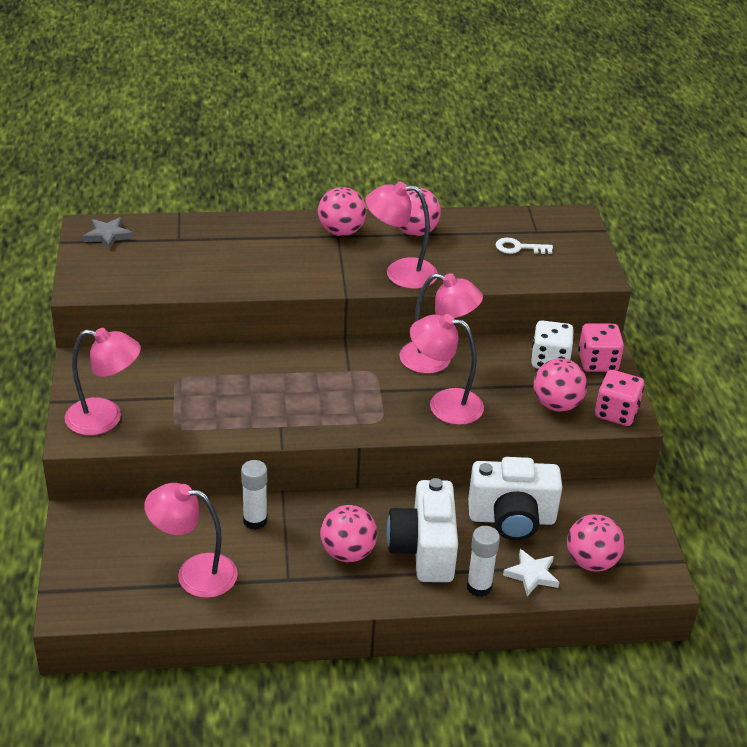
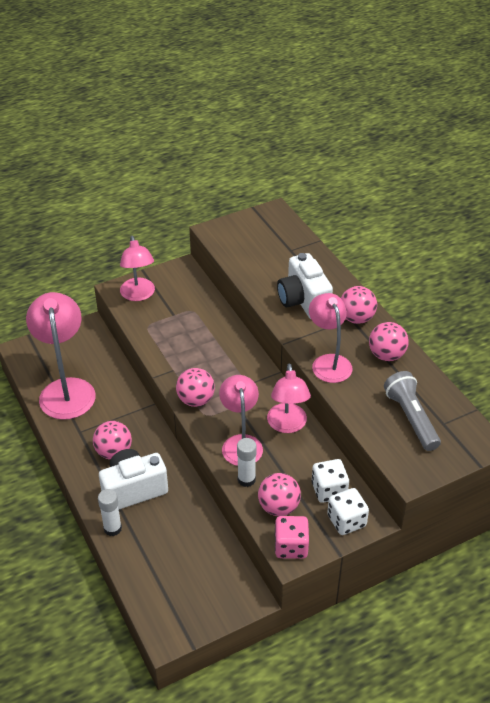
camera: 70 degrees right, 5 degrees up
(108, 235) = (272, 221): grey star -> none
(194, 573) = (66, 389): pink lamp -> pink lamp, size x1.52
(255, 520) = (121, 400): white glue stick -> white glue stick (246, 479)
(512, 519) = (186, 529): white camera -> white camera (303, 301)
(519, 248) = (411, 418): white key -> grey flashlight
(532, 575) = (136, 555): white star -> none
(591, 562) = (165, 588): pink ball -> pink ball (196, 400)
(597, 362) = (346, 521): pink dice -> white dice

